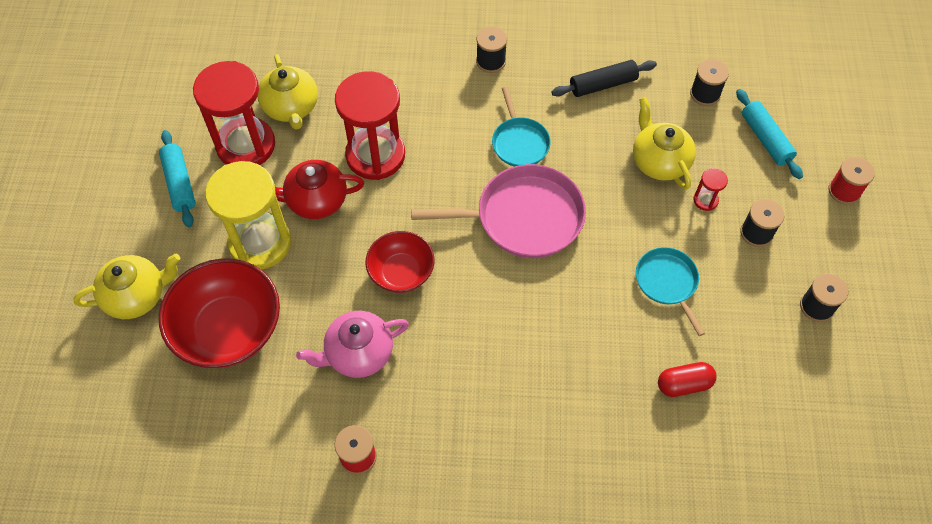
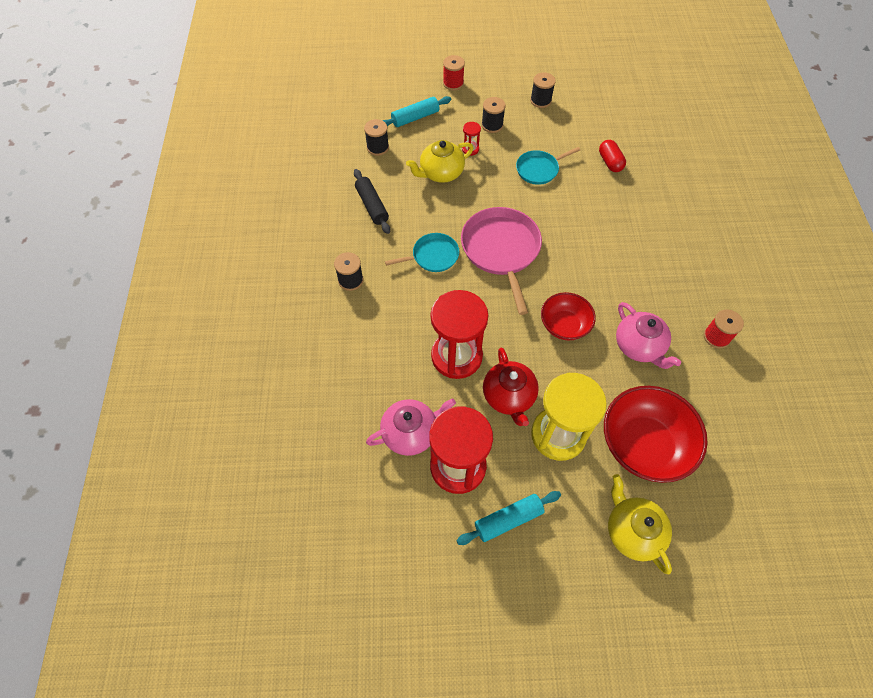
camera: 95 degrees left, 0 degrees up
(291, 108) = (411, 433): yellow teapot -> pink teapot

